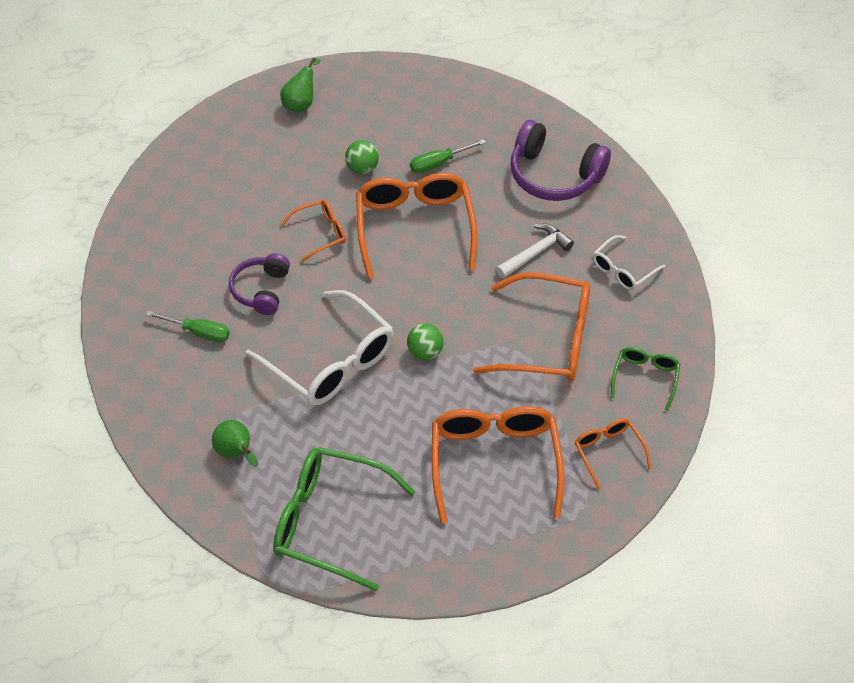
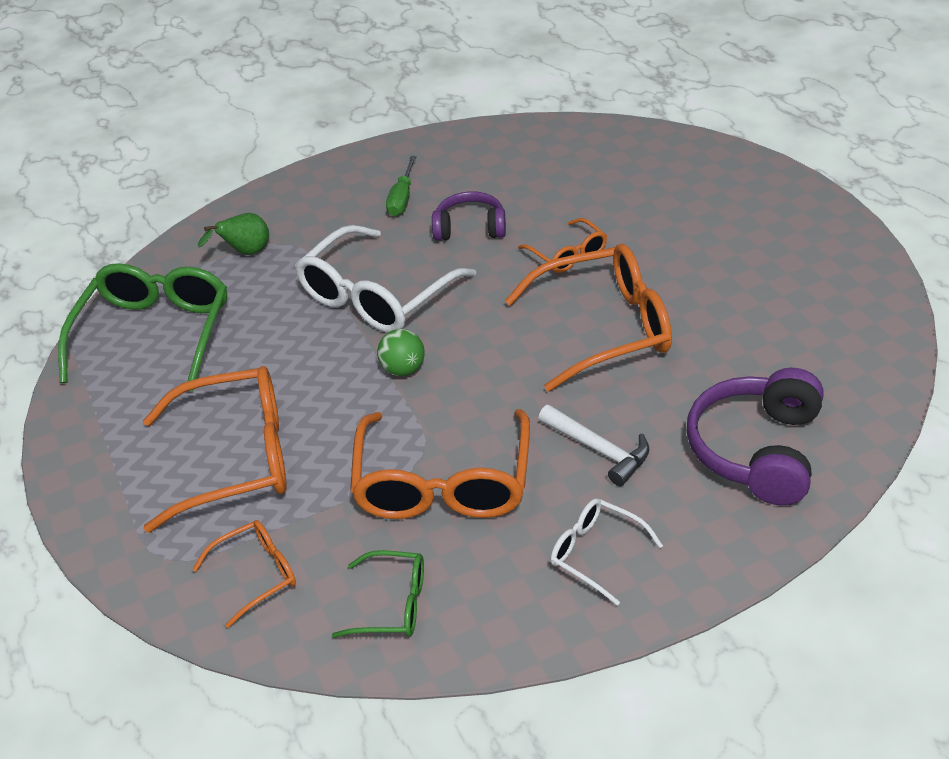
camera: 85 degrees right, 10 degrees down
(301, 103) = (771, 203): green pear -> none
(362, 168) = (686, 268): green ball -> none
(438, 163) = (725, 331): green screwdriver -> none

